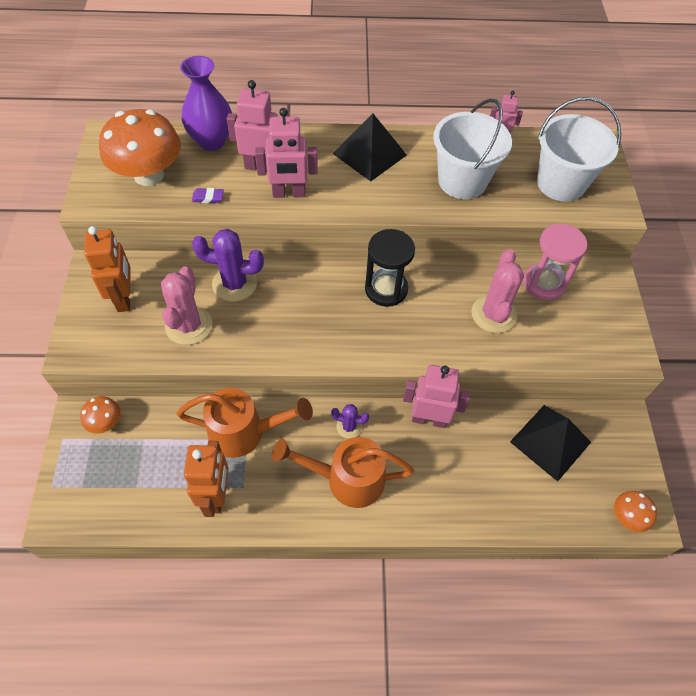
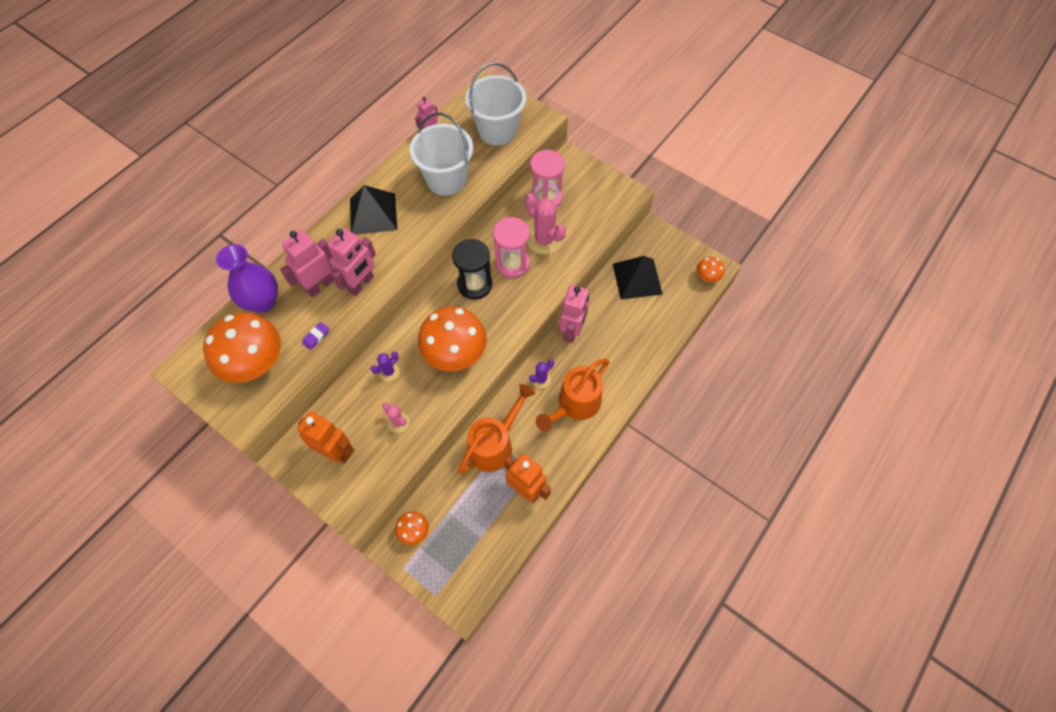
camera: 50 degrees left, 5 degrees up
(189, 325) = (398, 422): pink cactus -> pink cactus, size x0.55
(234, 283) = (389, 372): purple cactus -> purple cactus, size x0.55
(297, 323) = (455, 353): none -> orange mushroom
(429, 419) = (572, 331): pink robot -> pink robot turned 150 degrees clockwise
(439, 304) = (512, 263): none -> pink hourglass

